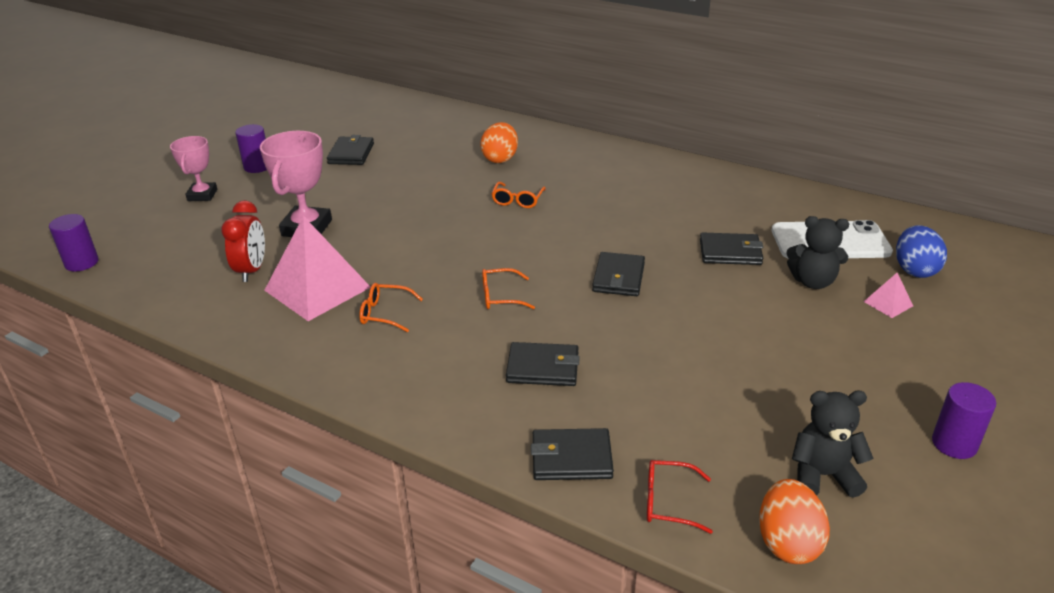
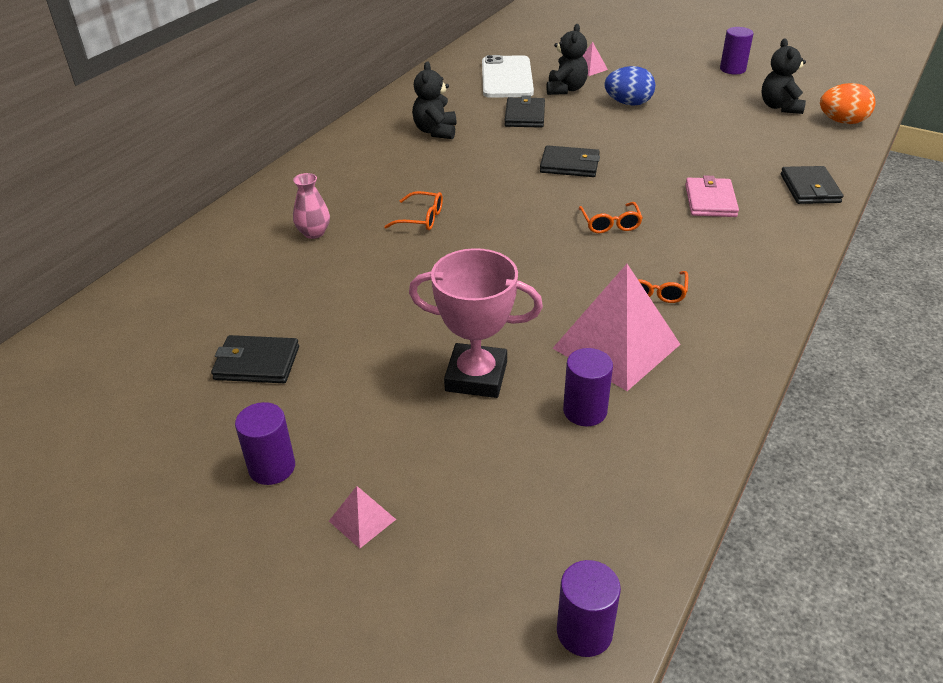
camera: 90 degrees left, 5 degrees up
(202, 195) = (362, 520): pink trophy -> pink pyramid
(252, 270) = (585, 411): red clock -> purple cylinder
(500, 159) = (314, 233): orange egg -> pink vase
(543, 367) = (710, 201): black wallet -> pink wallet
(668, 502) = (832, 155): red glasses -> none
(681, 202) = (435, 131): none -> black teddy bear
(914, 270) = (545, 55): blue egg -> blue egg (628, 103)

